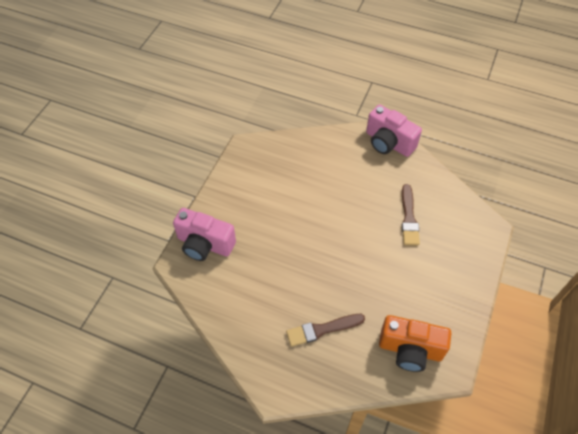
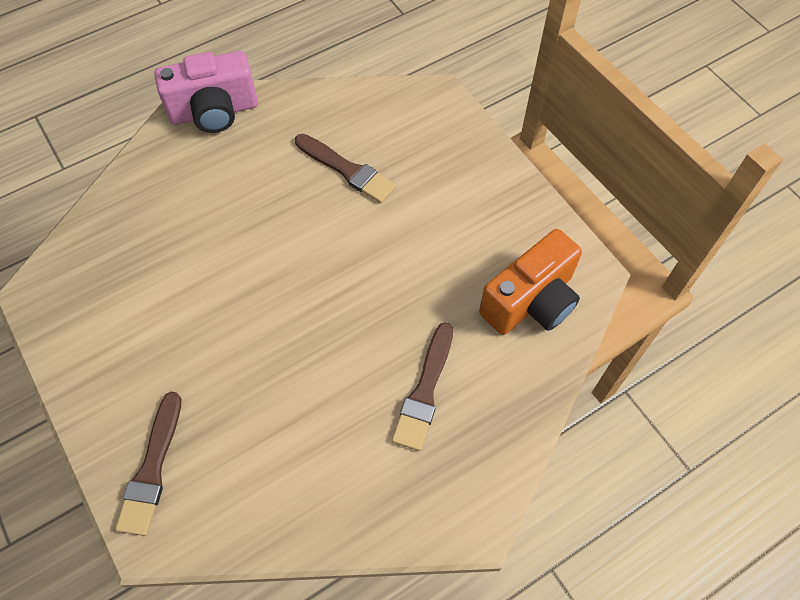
camera: 55 degrees left, 5 degrees up
(205, 244) = (152, 469): pink camera -> brown brush

